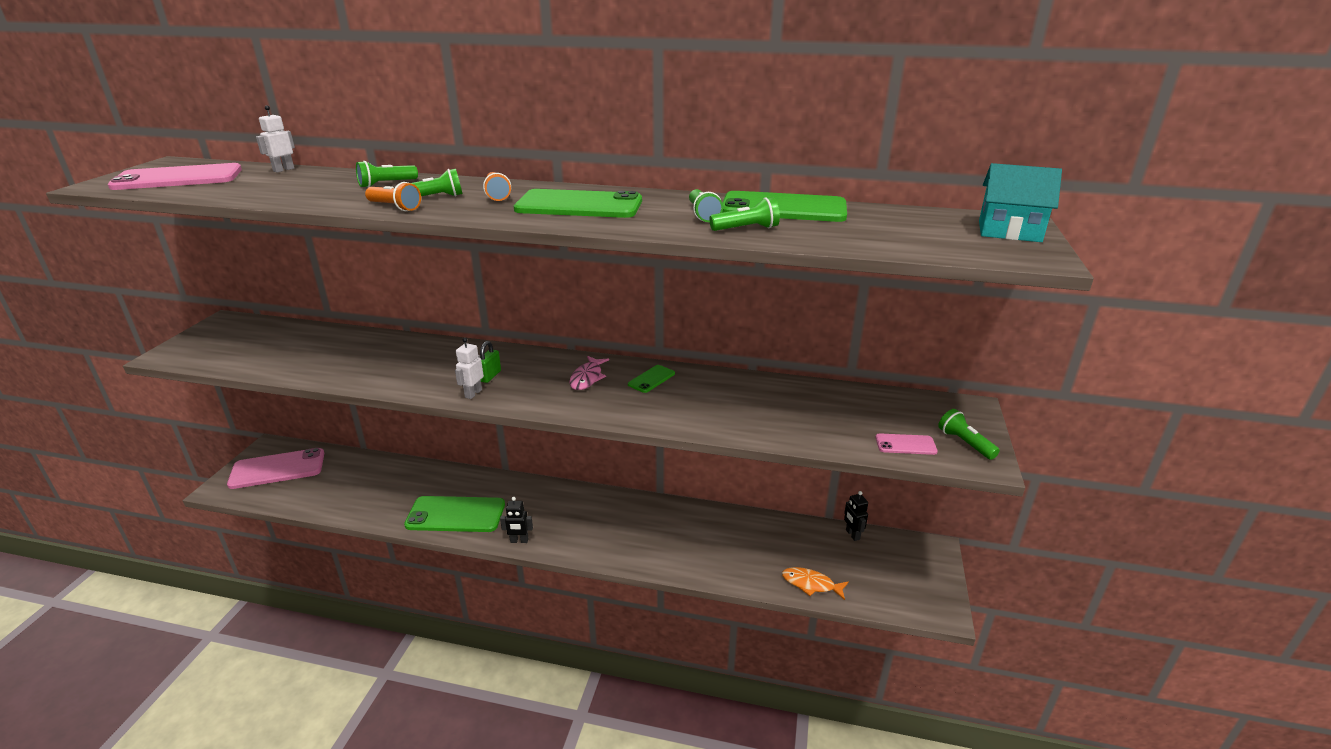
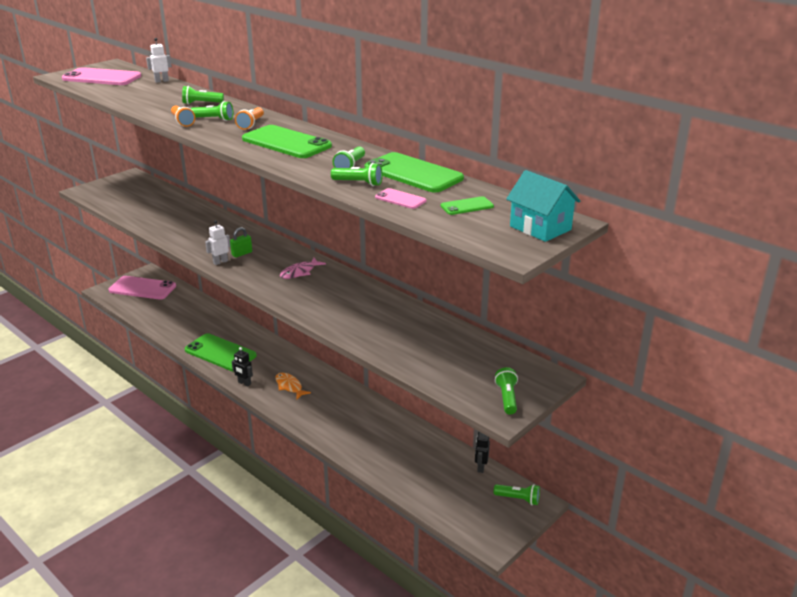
camera: 30 degrees right, 0 degrees up
(651, 379) = (340, 285): green phone -> green phone (467, 206)
(811, 584) = (411, 486): orange fish -> orange fish (289, 386)
(905, 444) = (460, 384): pink phone -> pink phone (400, 199)
(916, 553) = (518, 499): none -> green flashlight

